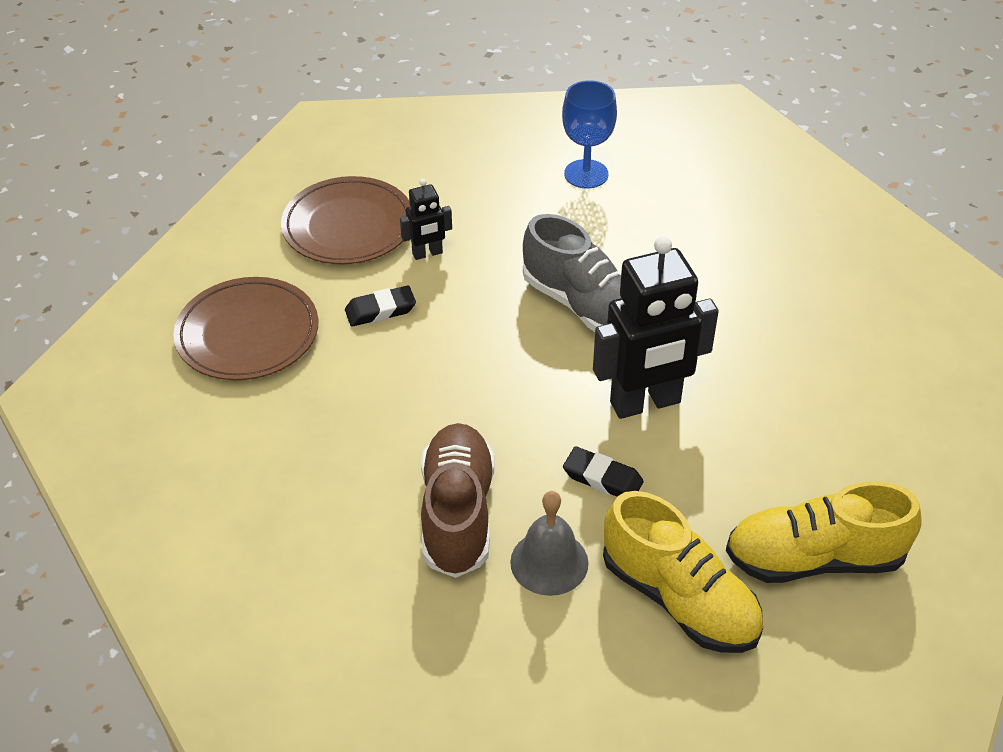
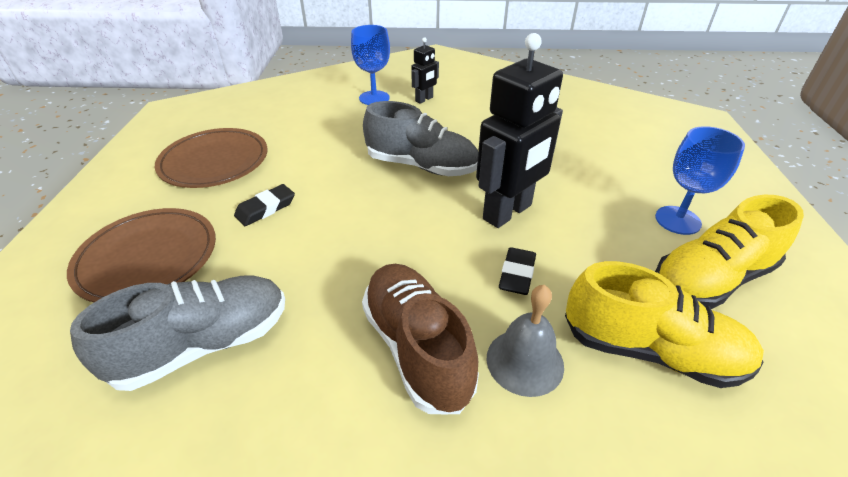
camera: 25 degrees left, 5 degrees down
(273, 442) = (204, 345): none -> grey shoe
(427, 253) = (286, 164): black robot -> black robot (424, 99)
(602, 478) = (517, 274): black eraser -> black eraser turned 75 degrees counterclockwise
(844, 481) = (677, 220): none -> blue goblet

